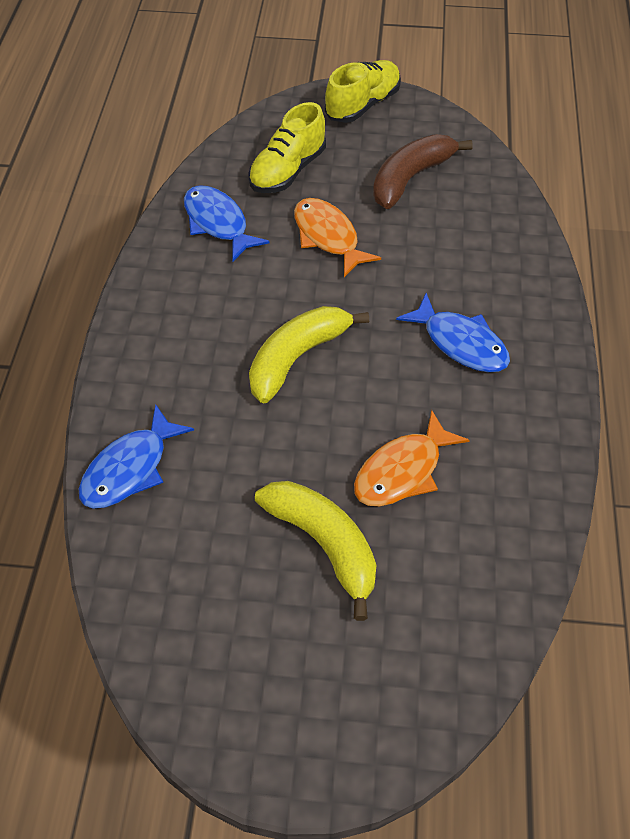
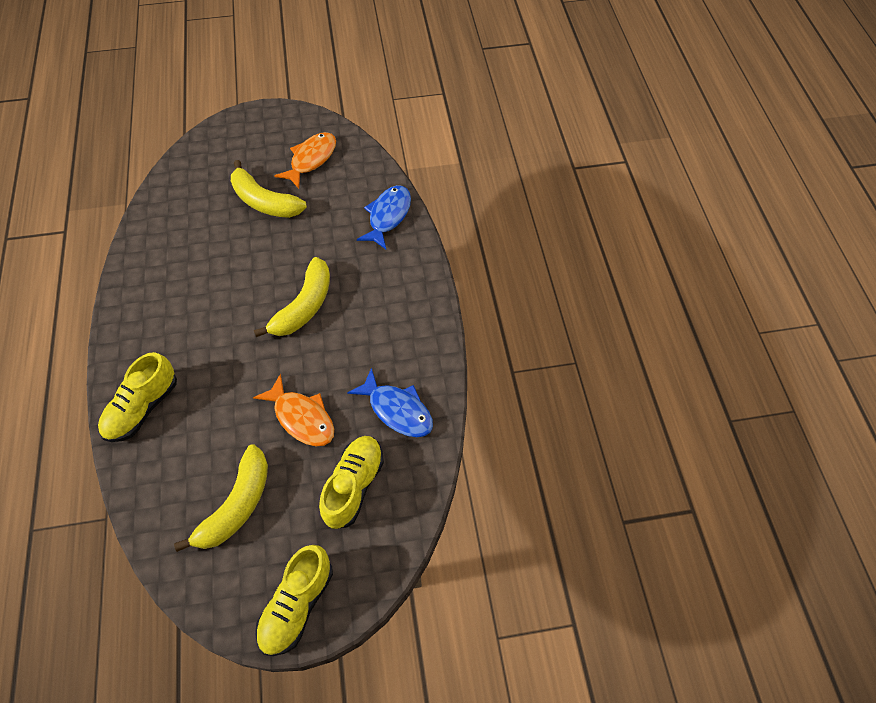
camera: 165 degrees right, 5 degrees up
(402, 471) = (223, 248): orange fish -> orange fish (311, 159)
(410, 178) = (236, 505): brown banana -> yellow banana
(461, 343) = (187, 343): blue fish -> none
(516, 282) = (142, 408): none -> yellow shoe

